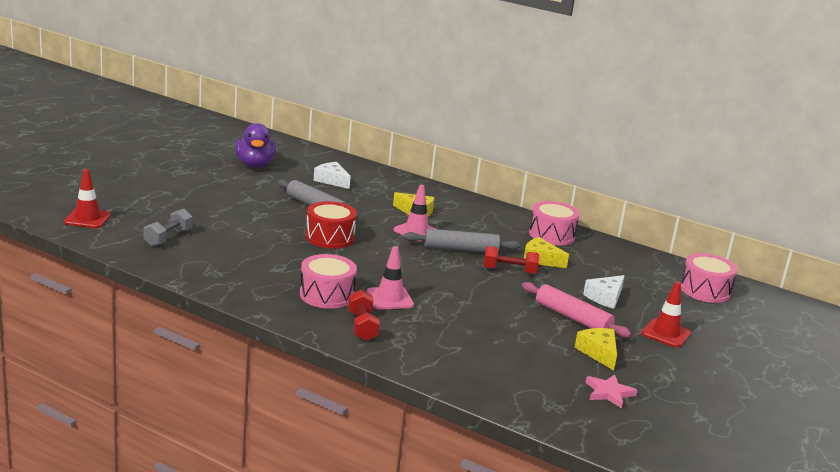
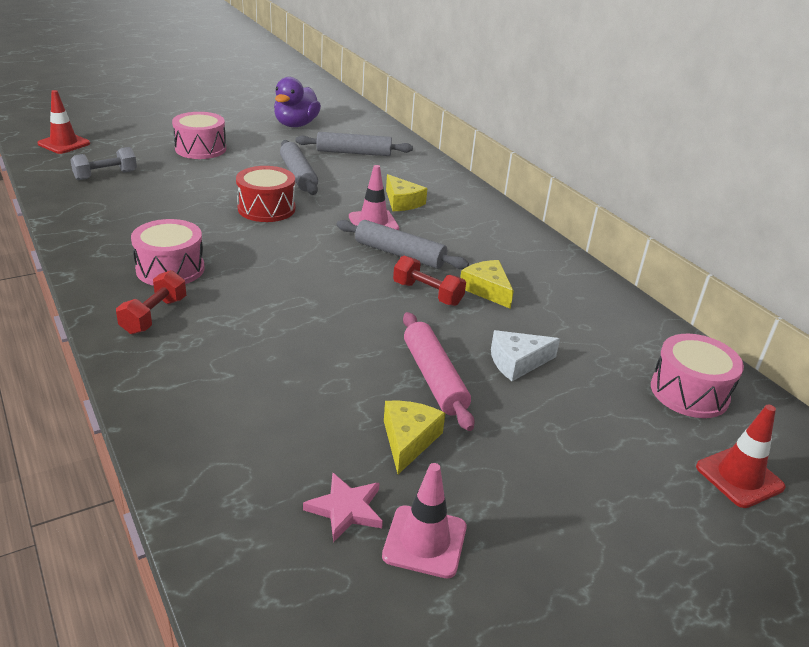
camera: 30 degrees right, 10 degrees up
(332, 180) = (354, 153): white cheese -> grey rolling pin
(390, 298) = (233, 291): pink traffic cone -> pink traffic cone (424, 541)
(551, 235) = (541, 263): pink drum -> pink drum (200, 149)
(666, 333) = (549, 441): red traffic cone -> red traffic cone (739, 477)

